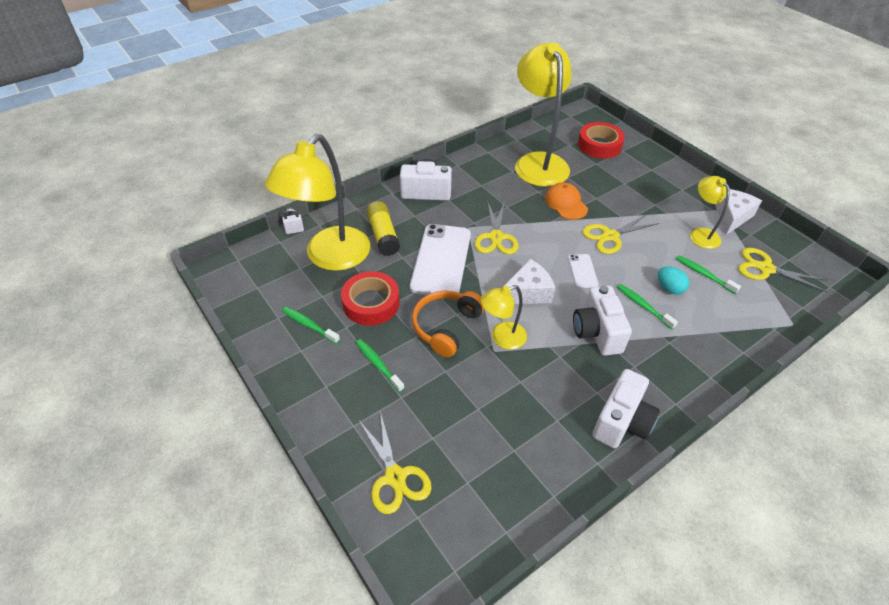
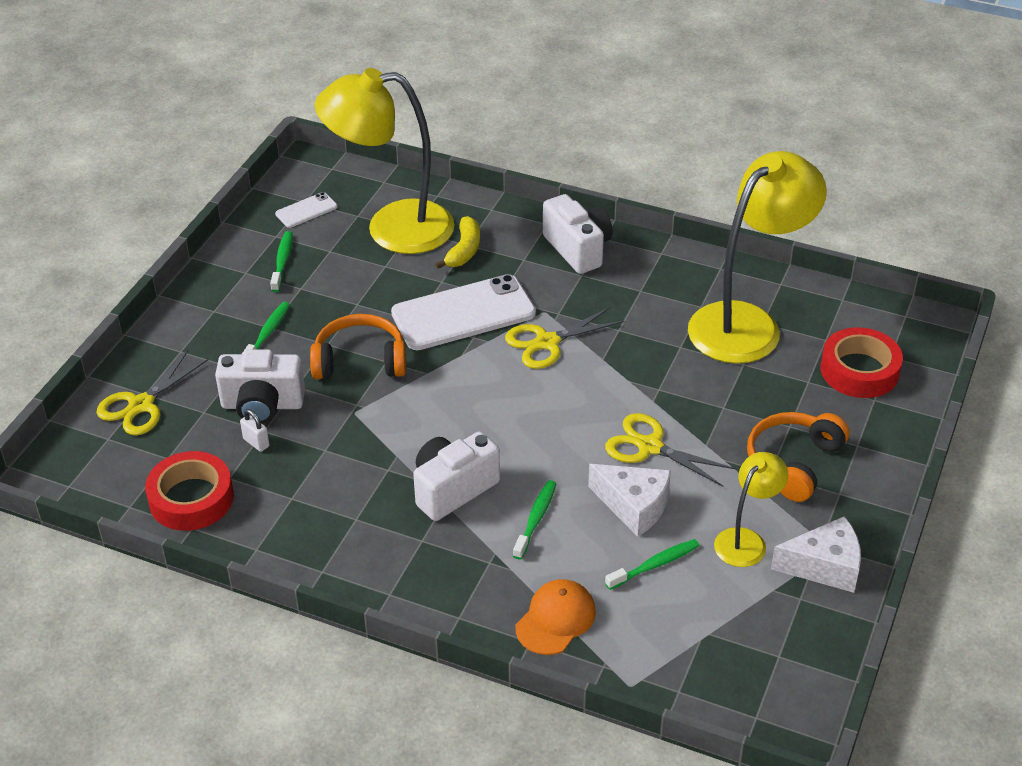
camera: 60 degrees right, 5 degrees down
(294, 230) = (411, 183): white padlock -> white padlock (256, 443)
(371, 303) = (348, 290): red tape -> red tape (191, 498)
(383, 235) = (464, 250): yellow glue stick -> yellow banana
(502, 338) = (378, 411): yellow lamp -> none
(527, 292) = (470, 406): white cheese -> white cheese (634, 506)
(566, 203) = (679, 381): orange cap -> orange cap (555, 619)
(582, 271) = (553, 442): white phone -> white phone (306, 210)
(621, 422) = (327, 552): white camera -> white camera (262, 405)
(652, 194) = (793, 463): none -> orange headphones
(669, 288) = (593, 535): turquoise egg -> none
(704, 274) = (655, 565): green toothbrush -> green toothbrush turned 45 degrees clockwise
(765, 268) = (730, 631): yellow scissors -> none

